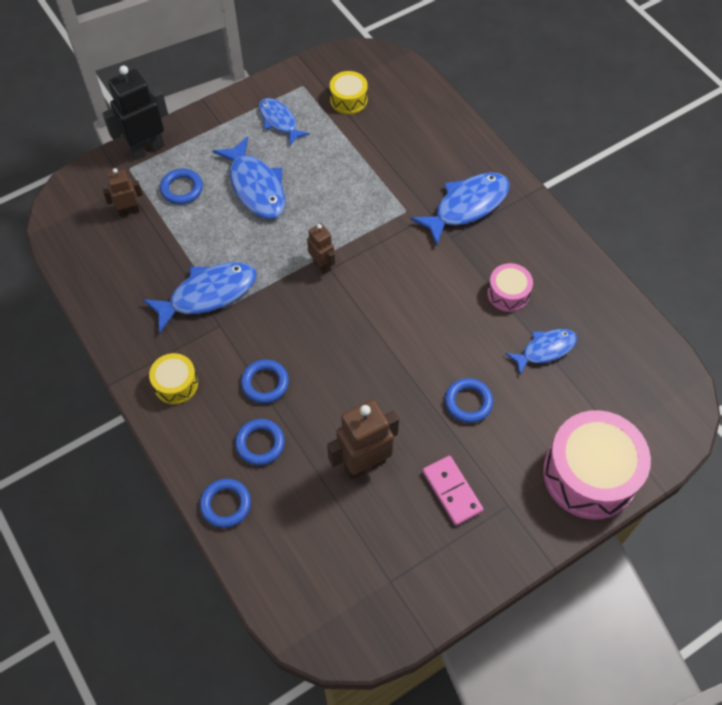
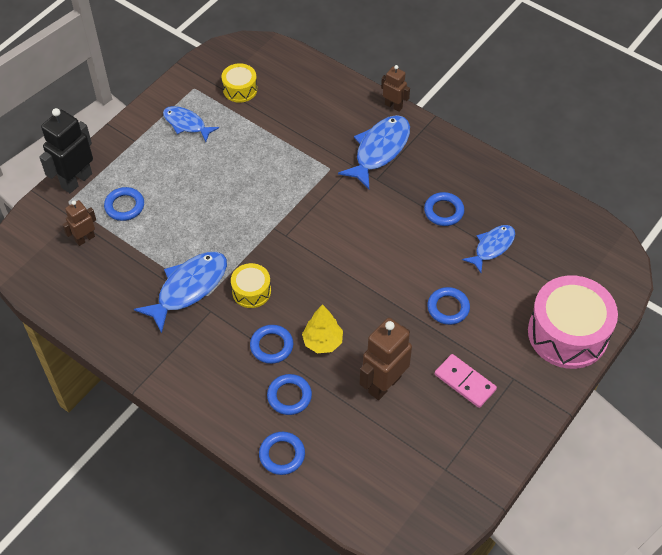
camera: 20 degrees left, 5 degrees down
(176, 384) = (194, 371): yellow drum -> yellow drum (251, 291)
(255, 187) = (190, 185): blue fish -> none
(319, 396) = (322, 342): none -> yellow tree
(322, 265) = (277, 234): brown robot -> brown robot (393, 106)
(508, 293) = (443, 211): pink drum -> blue ring

